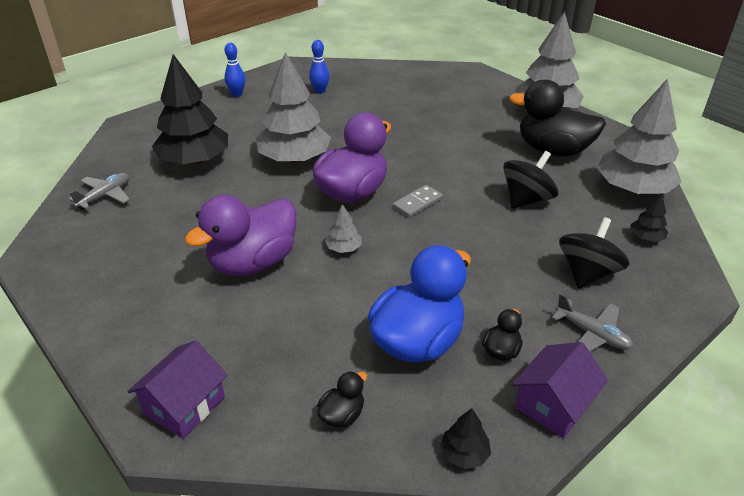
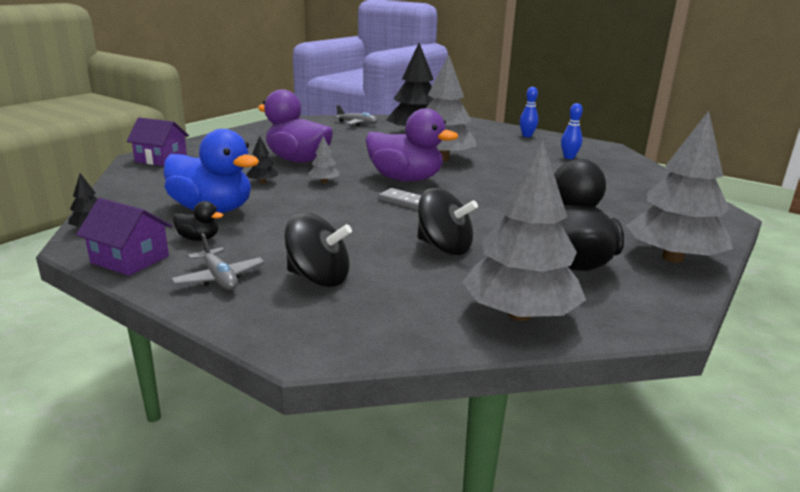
camera: 75 degrees right, 15 degrees down
(342, 415) = (141, 193): black duck -> none
(592, 334) = (219, 278): grey plane -> grey plane turned 60 degrees counterclockwise
(646, 237) = (405, 318): black tree -> black tree (263, 182)

